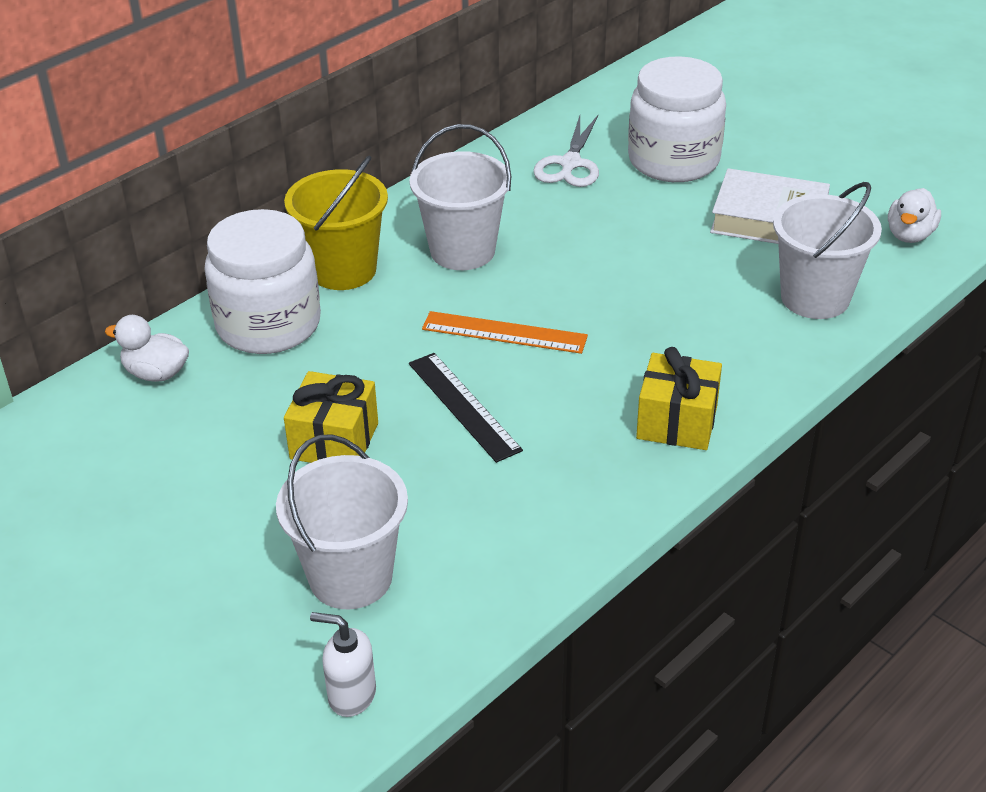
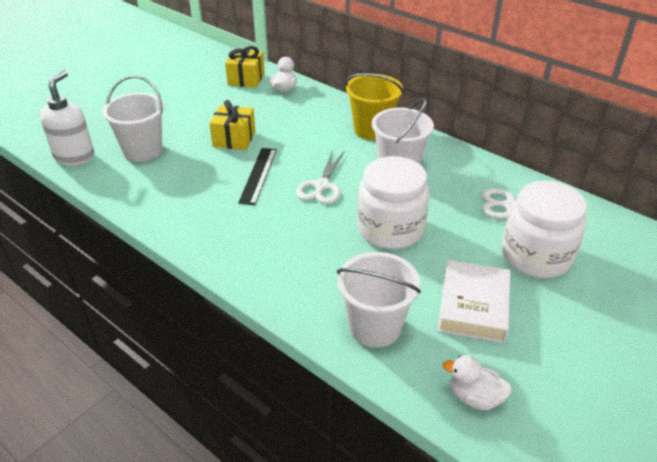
camera: 85 degrees right, 0 degrees up
(268, 325) = (322, 113): white jar -> white jar (390, 229)
(351, 695) = (75, 156): white soap dispenser -> white soap dispenser, size x1.70
(463, 406) = (258, 175): black ruler -> black ruler turned 45 degrees counterclockwise
(504, 333) = (322, 186): orange ruler -> white scissors
(677, 422) = (241, 254): yellow gift -> yellow gift (246, 79)

